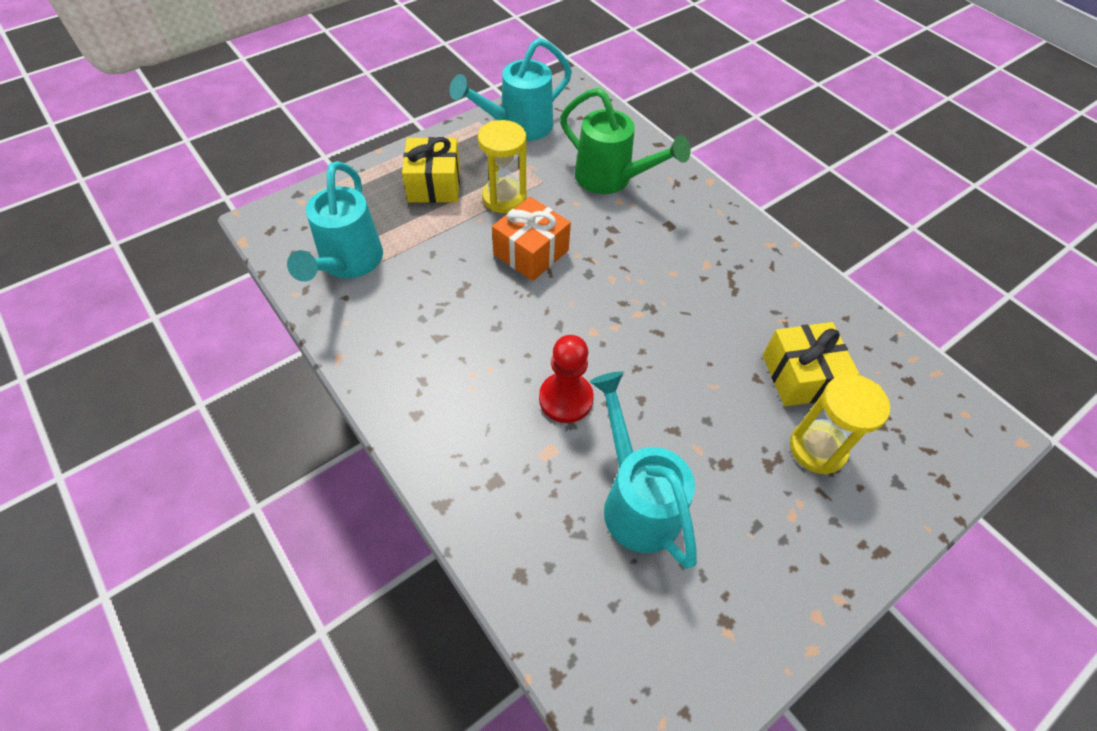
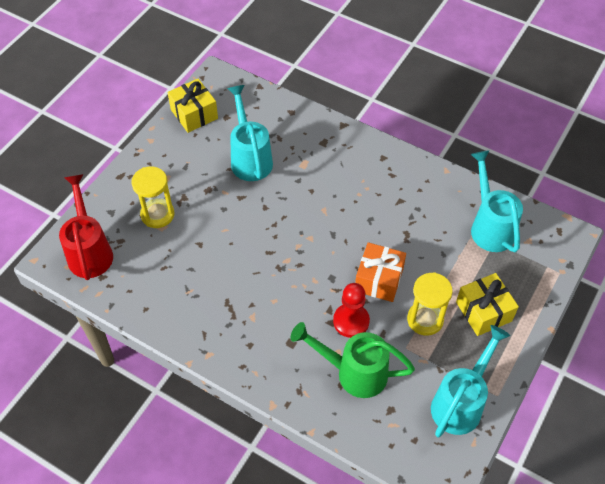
camera: 160 degrees right, 0 degrees up
(566, 399) = (307, 192): red pawn -> red pawn (351, 321)
(635, 499) = (250, 157): turquoise watering can -> turquoise watering can turned 150 degrees counterclockwise
(800, 376) = (172, 254): yellow gift -> yellow gift (194, 114)
(931, 426) = (90, 251): none -> red watering can

